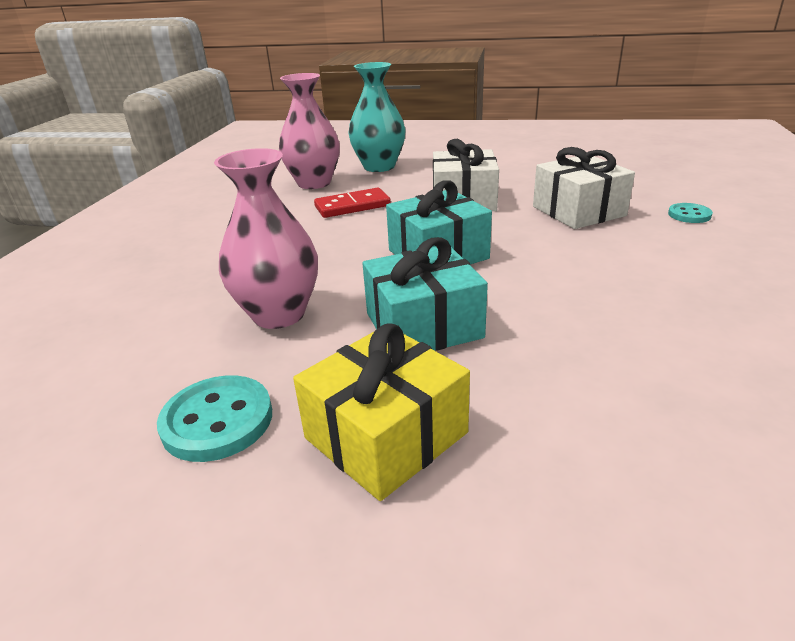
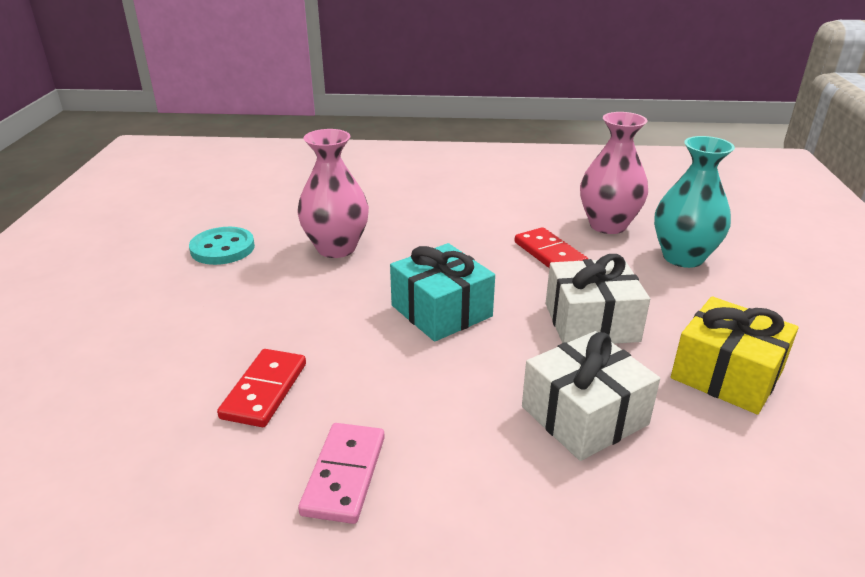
camera: 80 degrees right, 0 degrees up
(386, 435) = (191, 304): yellow gift -> yellow gift (726, 374)
(423, 325) = (313, 310): turquoise gift -> none
(581, 349) = (264, 390): none -> red domino
(685, 299) = (344, 475): none -> pink domino
(689, 215) = (604, 534): turquoise button -> none

